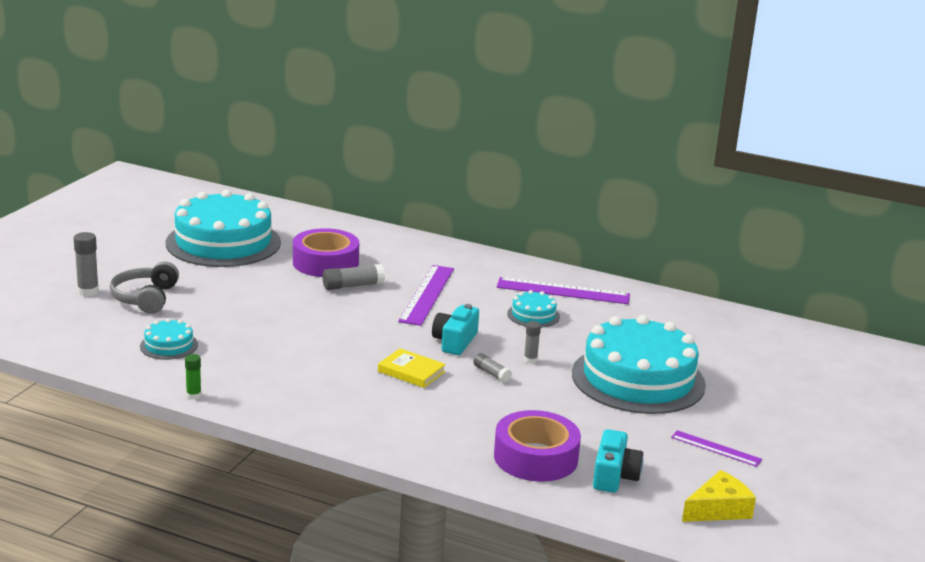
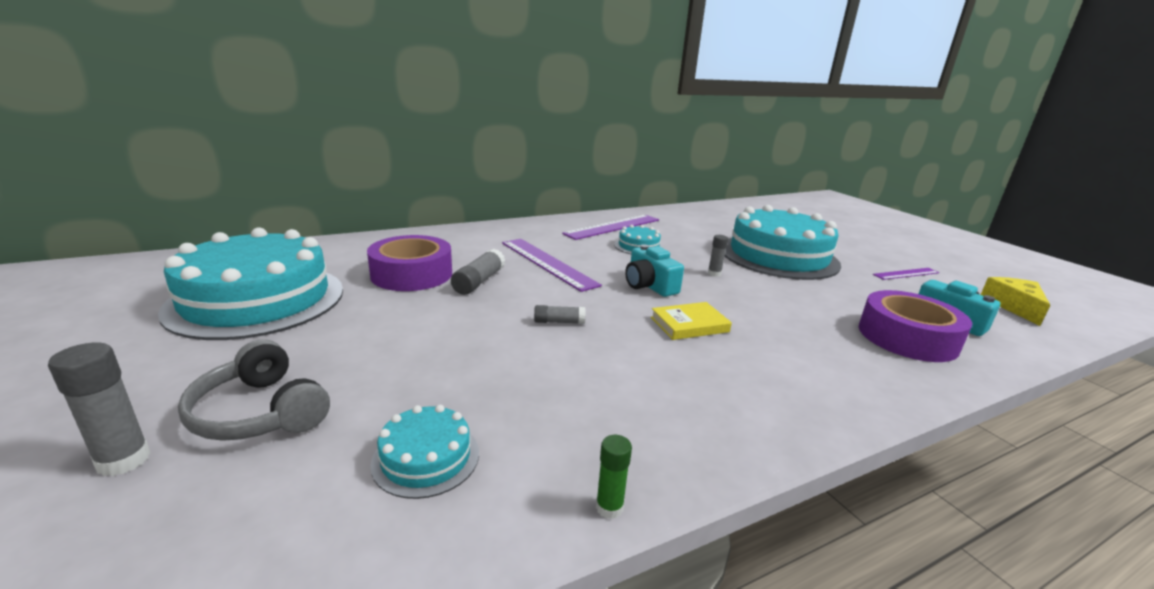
camera: 50 degrees left, 0 degrees up
(491, 373) = (726, 295): grey glue stick -> grey glue stick (559, 322)

